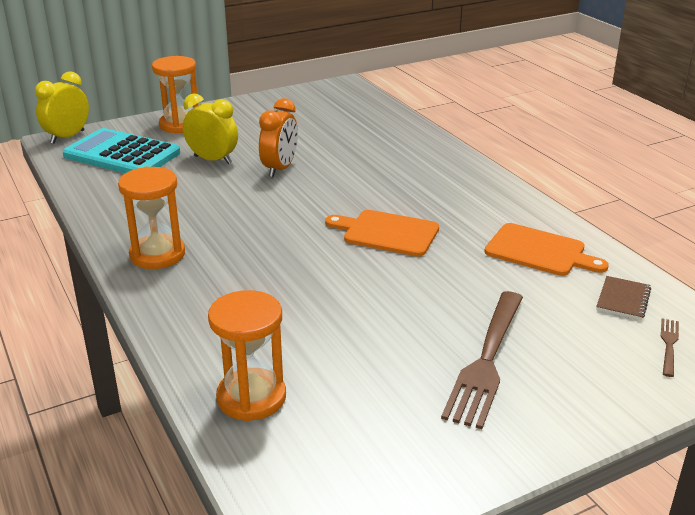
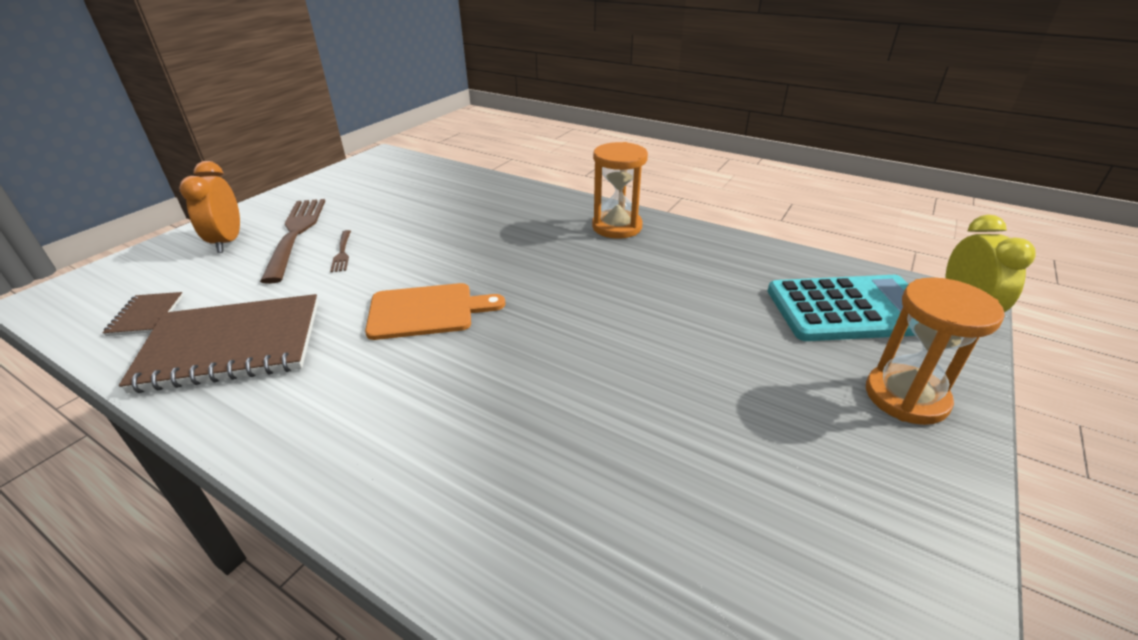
camera: 150 degrees right, 5 degrees up
(213, 160) = (742, 343): yellow clock -> none
(251, 397) = (448, 182): orange hourglass -> none
(280, 169) = (641, 361): orange clock -> orange clock (228, 242)
(539, 251) = (232, 345): orange cutting board -> brown notebook
(669, 345) = (121, 286): brown fork -> brown fork (342, 252)

